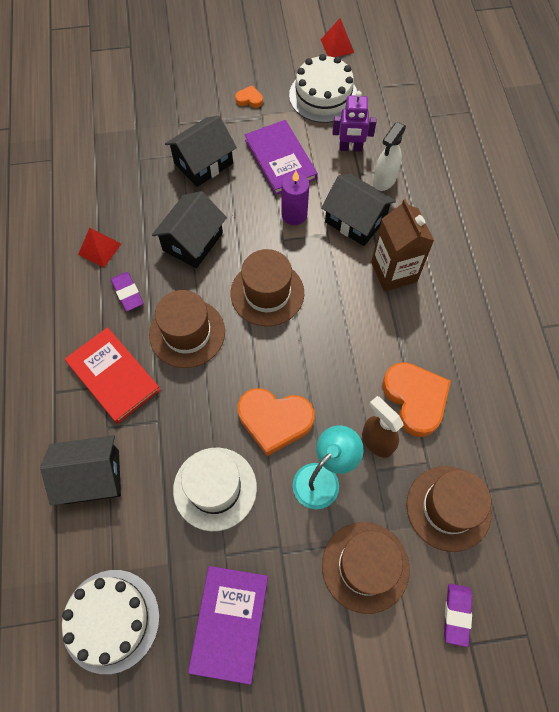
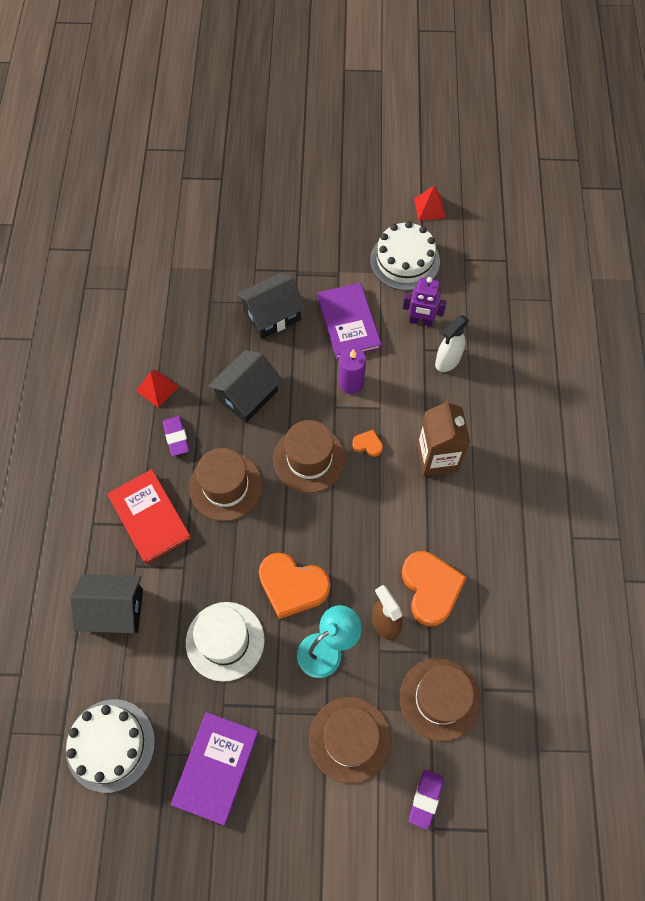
camera: 10 degrees right, 0 degrees up
(249, 99) = (330, 254): orange heart -> orange heart (368, 444)
(355, 220) = (410, 398): black house -> none

